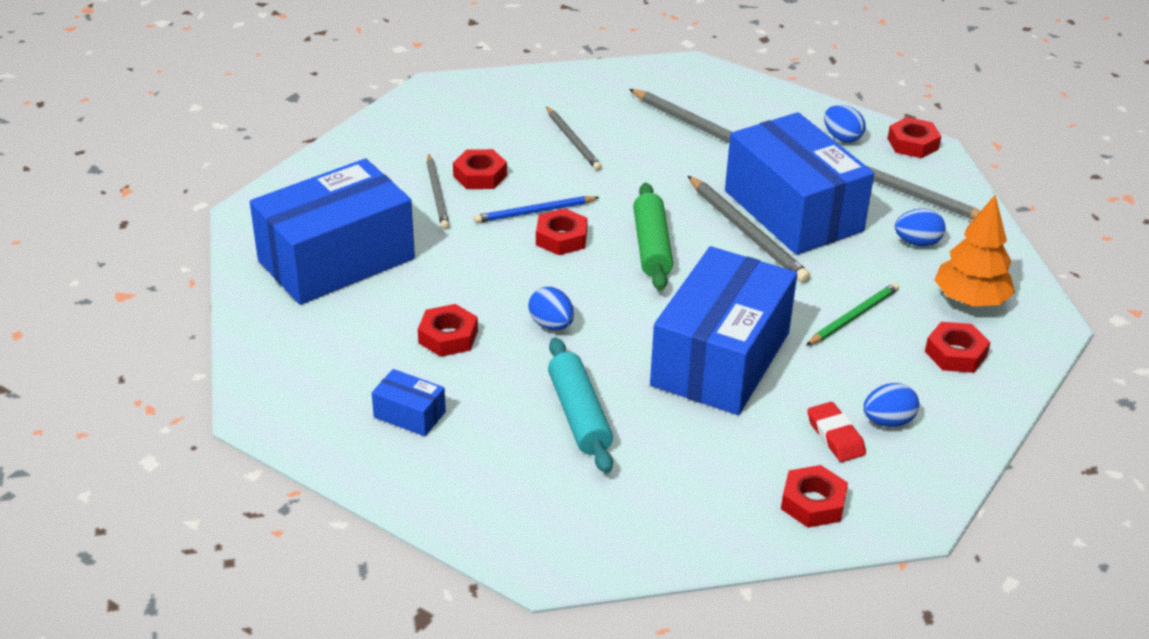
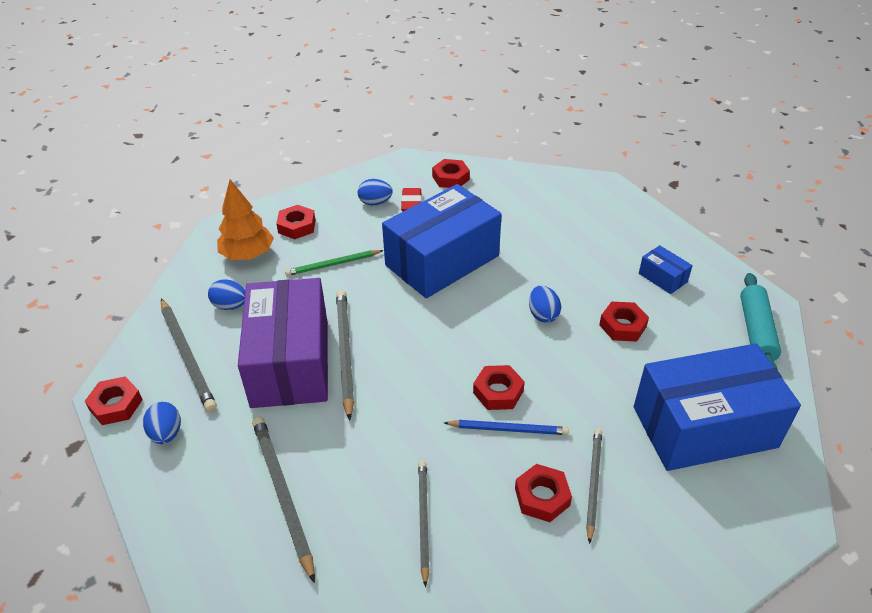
camera: 155 degrees left, 5 degrees up
(579, 415) = (553, 250): turquoise rolling pin -> turquoise rolling pin (756, 331)
(651, 246) = (429, 361): green rolling pin -> none
(793, 211) = (290, 362): blue box -> purple box

